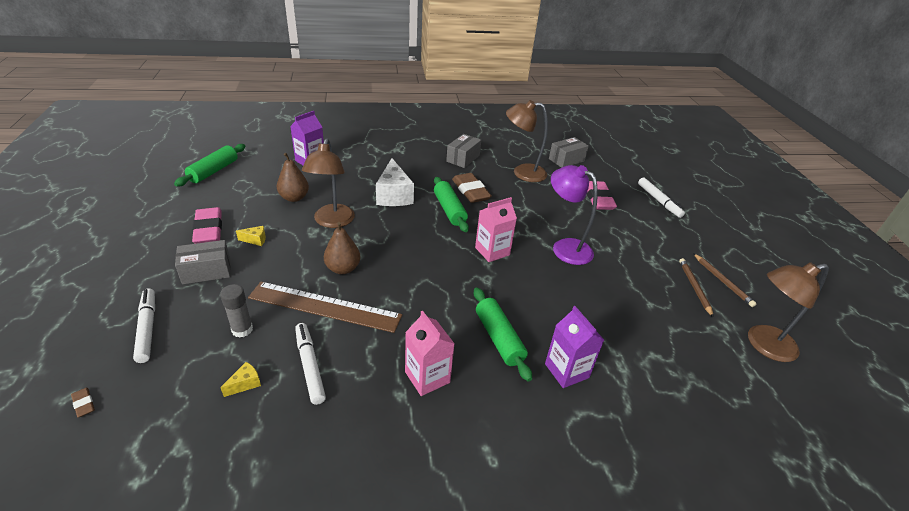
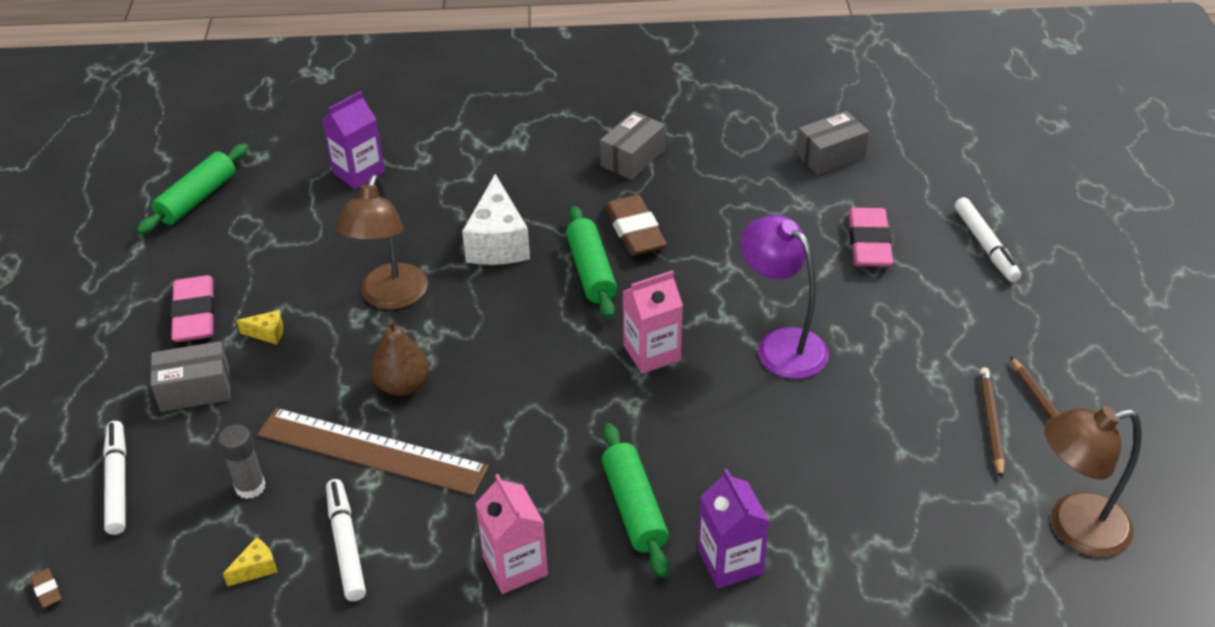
camera: 10 degrees right, 5 degrees up
(294, 198) = (329, 251): brown pear -> none
(522, 173) = (738, 188): brown lamp -> none

